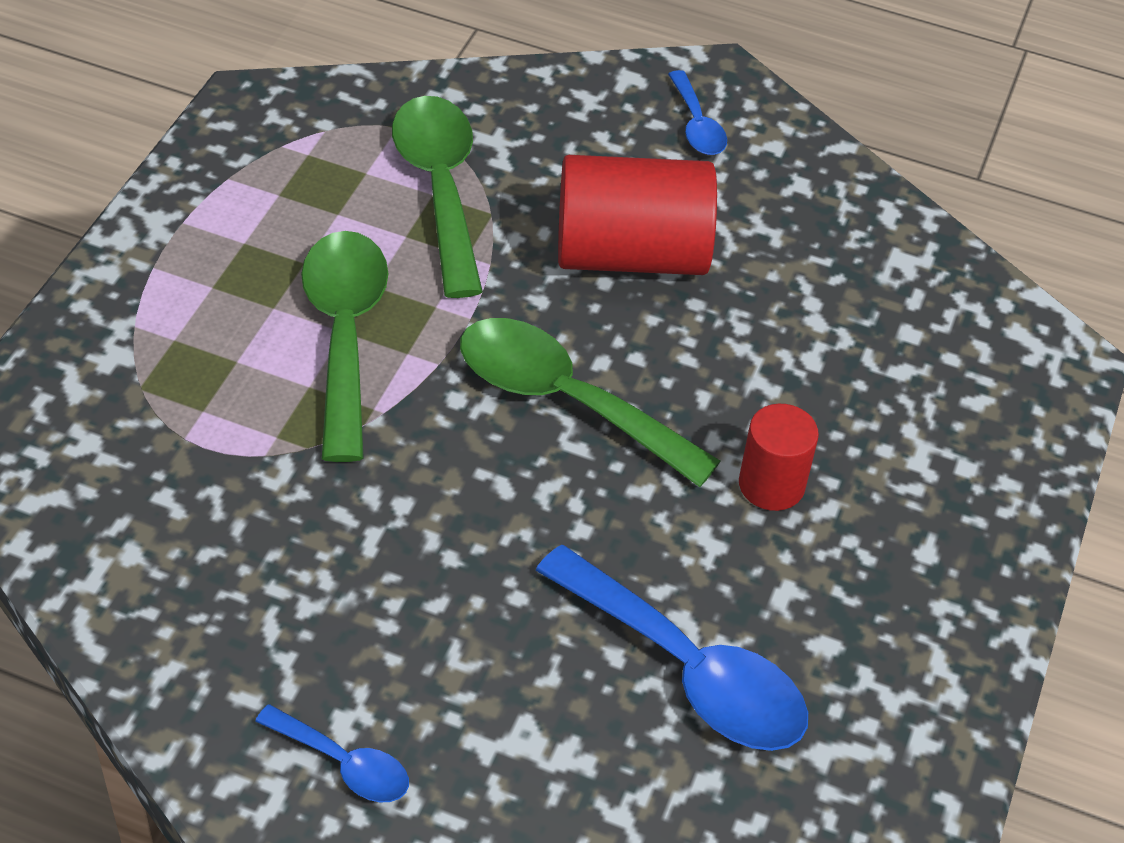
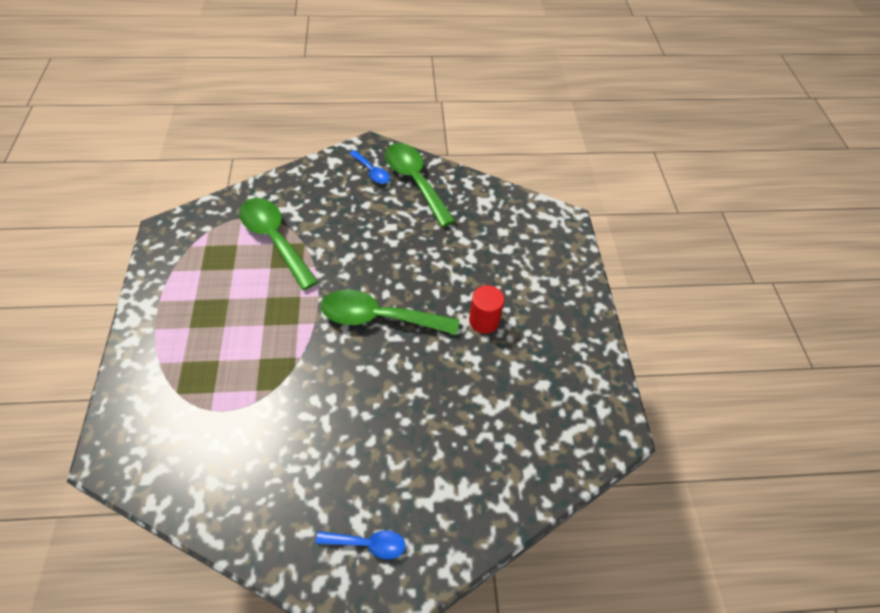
camera: 25 degrees left, 5 degrees up
(345, 335) = (264, 327): green spoon -> green spoon (415, 182)
(631, 254) = (373, 239): red cylinder -> none
(686, 669) = (493, 422): blue spoon -> none

